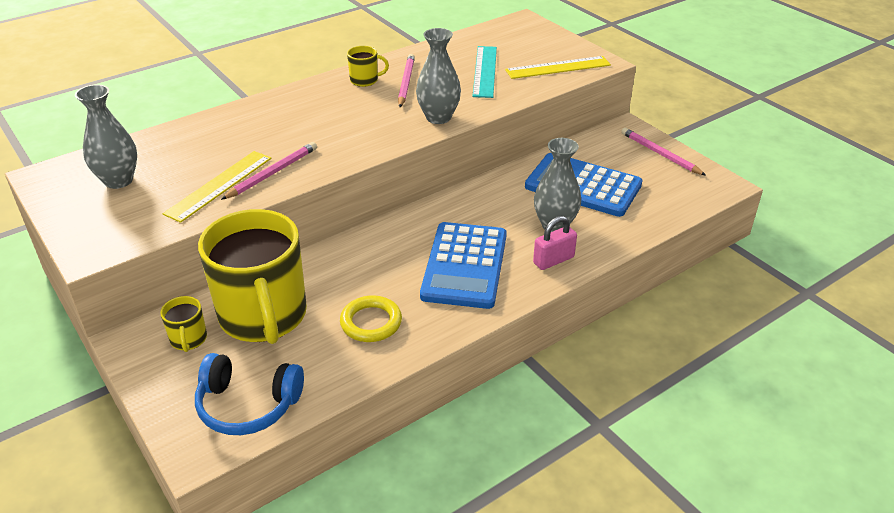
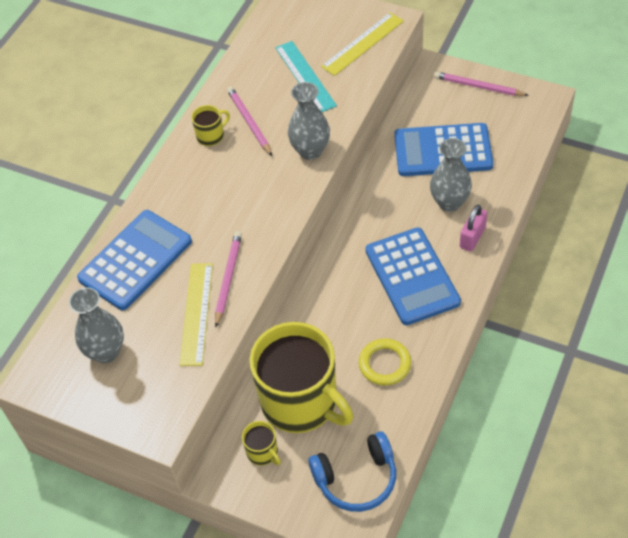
camera: 25 degrees left, 15 degrees up
(214, 132) = (135, 260): none -> blue calculator

